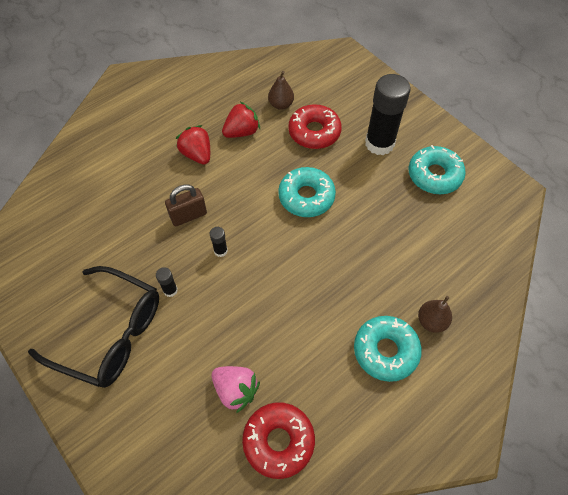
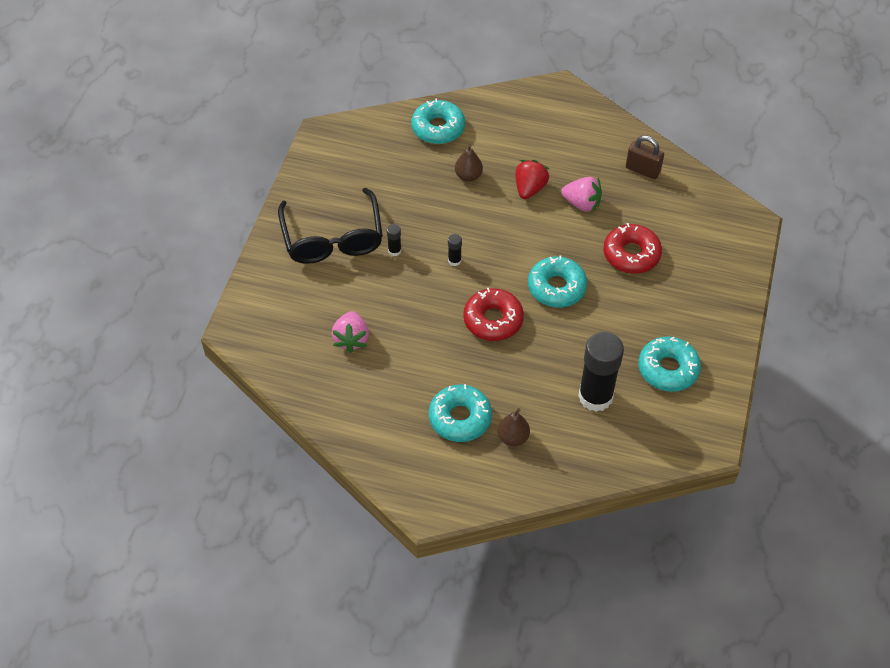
camera: 55 degrees right, 5 degrees down
(77, 176) = (438, 128): none -> turquoise donut
(188, 216) = (467, 220): brown padlock -> brown padlock (642, 170)
(242, 132) = (582, 203): red strawberry -> pink strawberry
(278, 441) = (335, 387): red donut -> red donut (493, 320)
(281, 104) = (639, 213): brown pear -> brown pear (468, 176)
(379, 143) = (665, 309): black glue stick -> black glue stick (595, 396)

